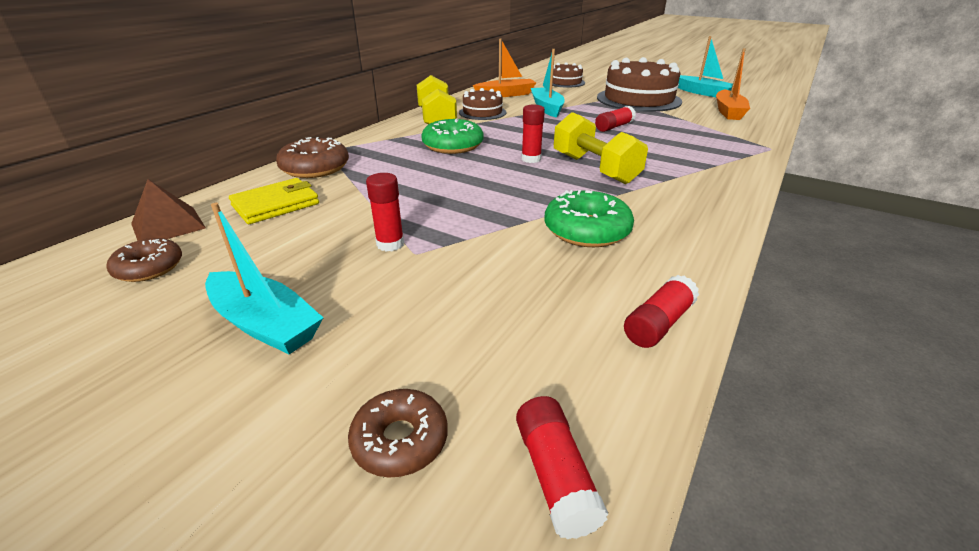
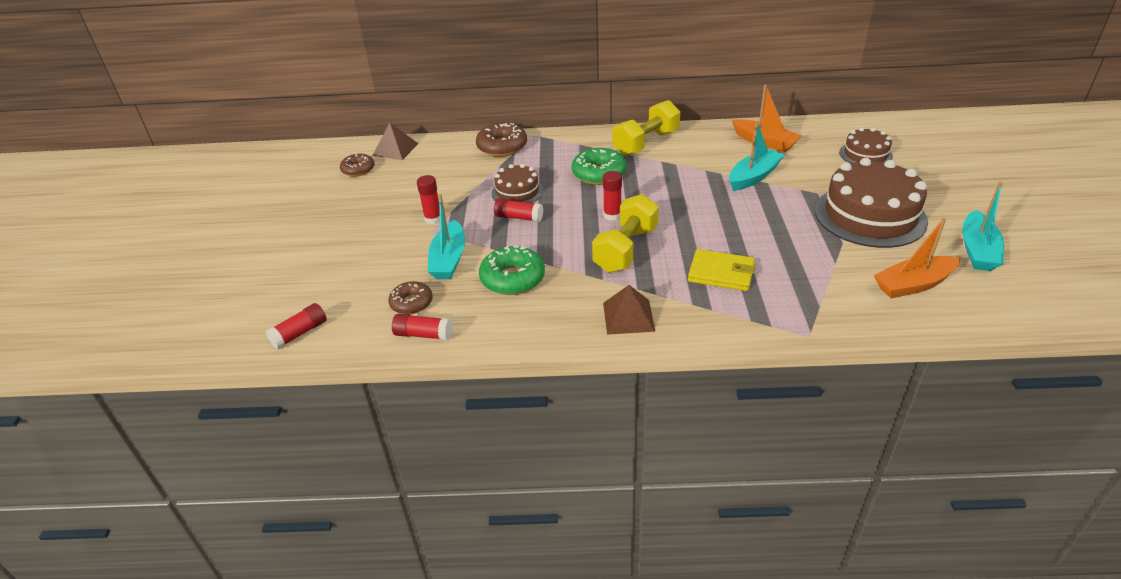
camera: 60 degrees right, 5 degrees up
(265, 324) = (341, 222): turquoise boat -> turquoise boat (449, 259)
(276, 204) = (444, 163): yellow wallet -> yellow wallet (721, 273)
(400, 440) = (296, 289): brown donut -> brown donut (411, 303)
(482, 112) = (694, 153): brown cake -> brown cake (517, 192)
(614, 127) = (747, 228): red glue stick -> red glue stick (519, 217)
(705, 195) = (628, 316): none -> brown pyramid

